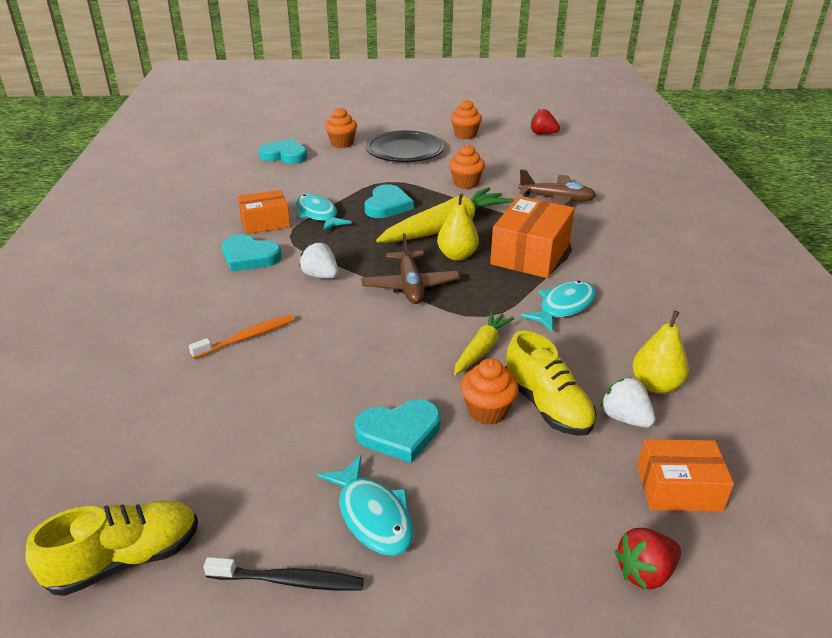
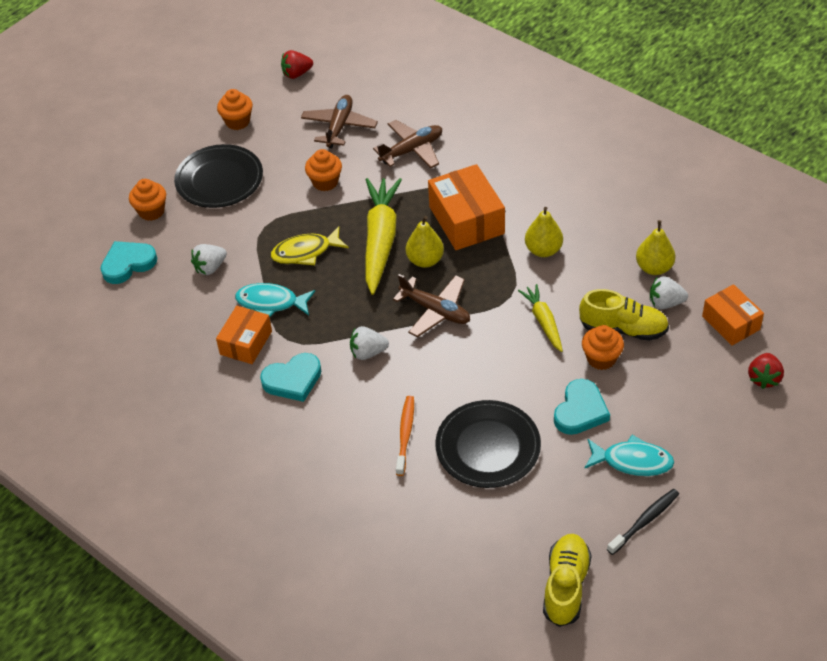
camera: 45 degrees left, 15 degrees up
(281, 393) = (488, 447): none -> black plate
(320, 180) = (210, 267): none -> white strawberry
(387, 205) = (305, 252): turquoise heart -> yellow fish
(525, 166) = (339, 127): none -> brown plane
(563, 307) = (543, 250): turquoise fish -> yellow pear
(678, 488) = (730, 323): orange box -> orange box turned 75 degrees counterclockwise

